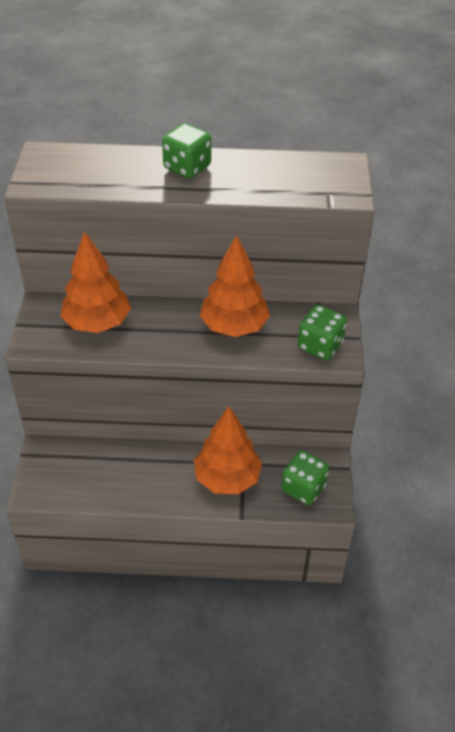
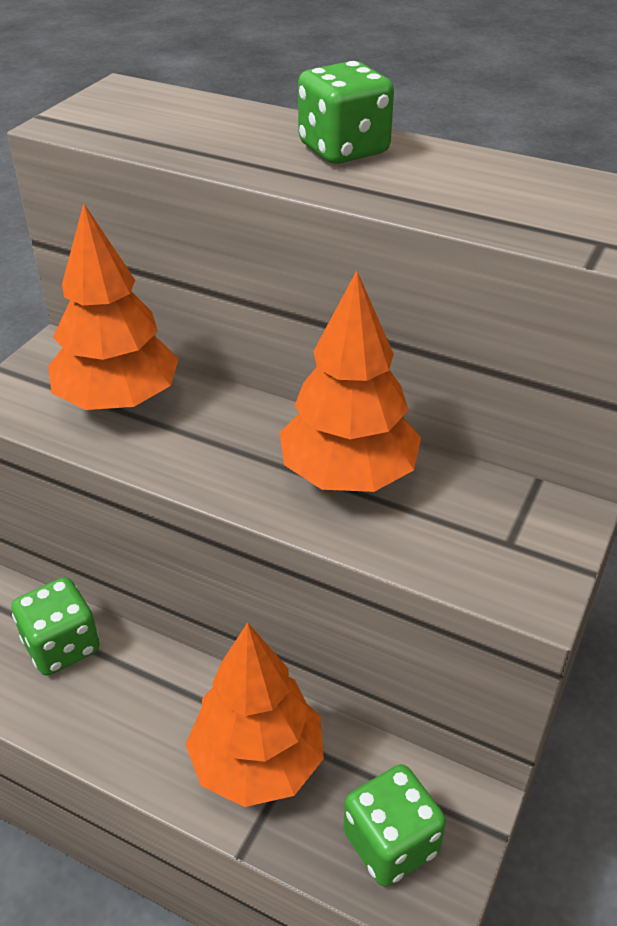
camera: 25 degrees right, 5 degrees down
(320, 345) = (499, 562): green dice -> green dice (62, 646)

